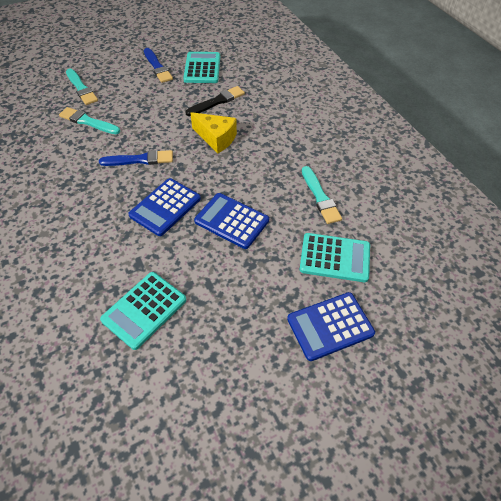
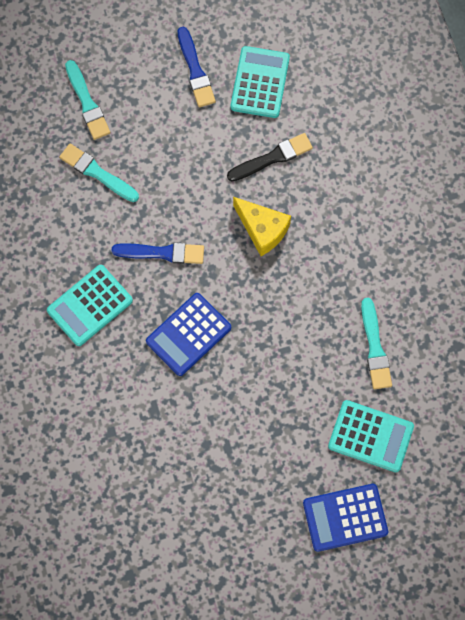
camera: 10 degrees right, 20 degrees up
(144, 310) = (157, 468): turquoise calculator -> turquoise calculator (90, 305)
(231, 221) = (263, 367): blue calculator -> none

